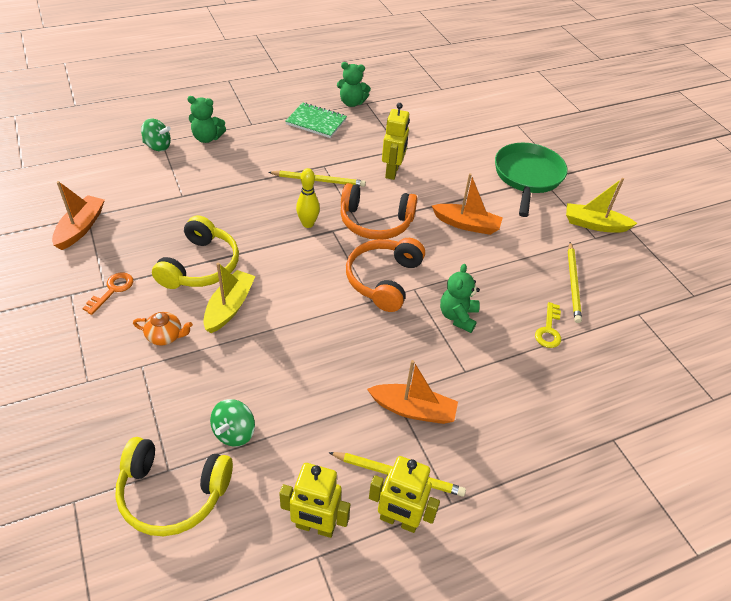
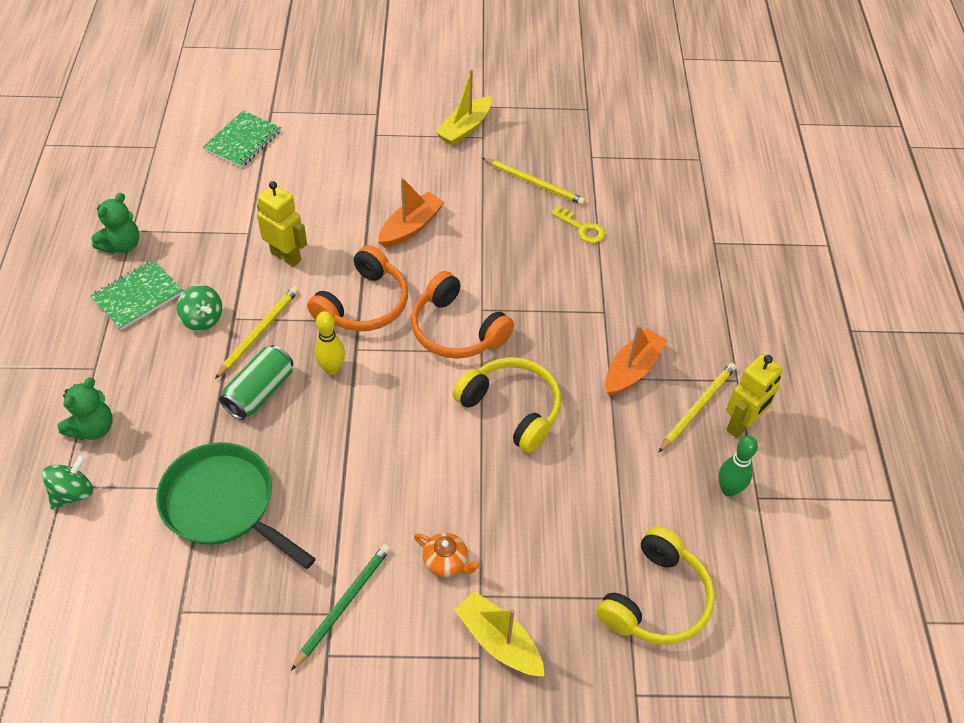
camera: 65 degrees left, 5 degrees up
(80, 228) = (202, 624): orange boat -> none
(112, 290) = (343, 605): orange key -> green pencil
(165, 336) = (446, 562): orange teapot -> orange teapot turned 90 degrees clockwise
(200, 266) = (347, 499): yellow headphones -> yellow headphones (512, 409)
(229, 307) = (430, 486): yellow boat -> yellow boat (499, 641)
(234, 432) = (604, 527): green spinning top -> green spinning top (202, 319)
(269, 196) = (260, 392): none -> green can
(315, 526) = (728, 489): yellow robot -> green bowling pin
(458, 316) = (535, 289): green teddy bear -> none
(479, 121) = (243, 141): none -> green notebook
(527, 177) = (365, 144): green pan -> green pan (223, 504)

